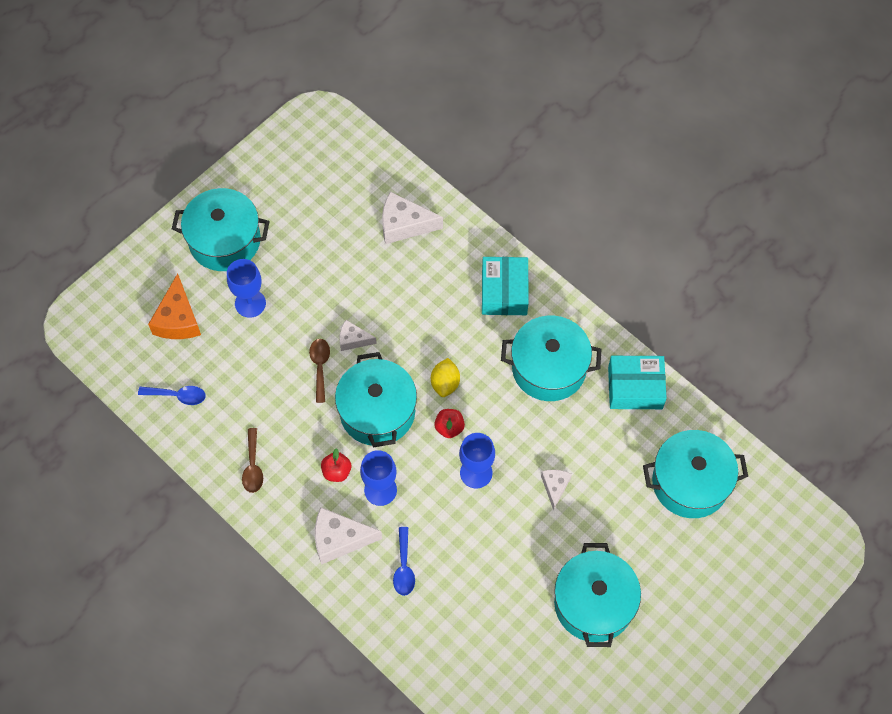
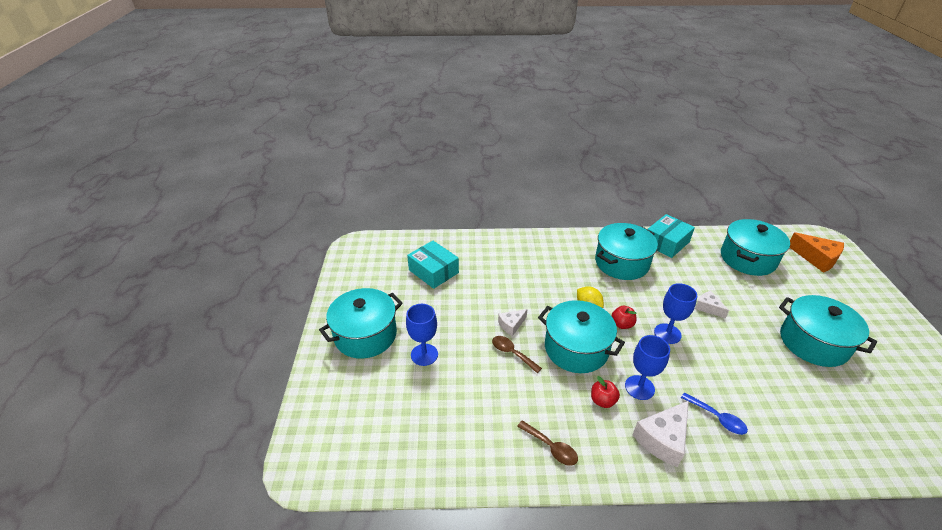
camera: 45 degrees left, 25 degrees down
(177, 396) = (441, 450): blue spoon -> none
(178, 319) = (384, 402): orange cheese -> orange cheese (816, 258)
(404, 225) = (465, 257): white cheese -> none
(504, 292) = (554, 249): turquoise box -> turquoise box (433, 271)

